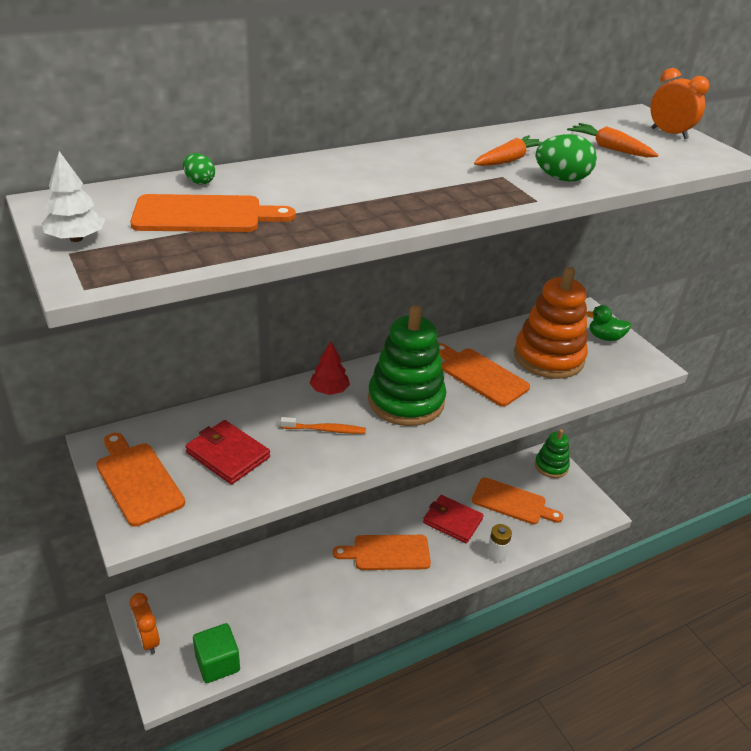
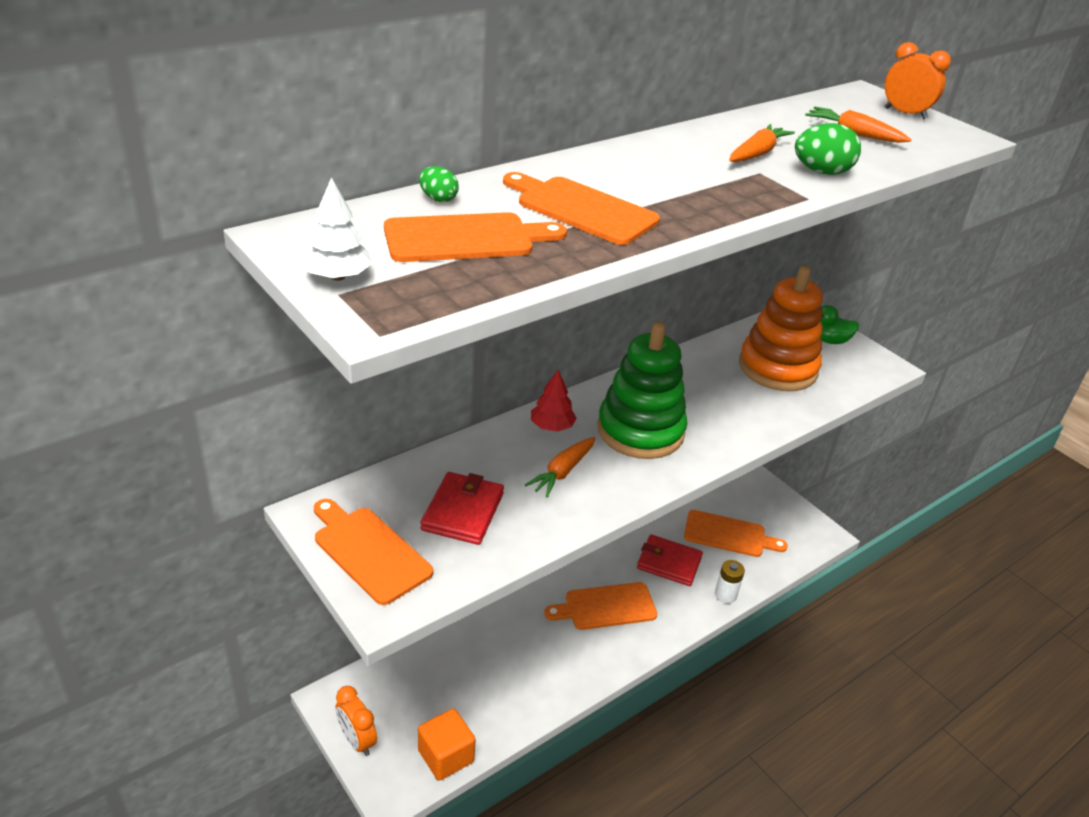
camera: 10 degrees left, 0 degrees up
(217, 663) = (446, 756): green cube -> orange cube
(228, 455) = (463, 511): red wallet -> red wallet turned 75 degrees clockwise
(325, 430) = (562, 472): orange toothbrush -> orange carrot
(480, 375) = (711, 394): orange cutting board -> orange cutting board (582, 209)
(551, 466) = (761, 490): green stacking toy -> none

